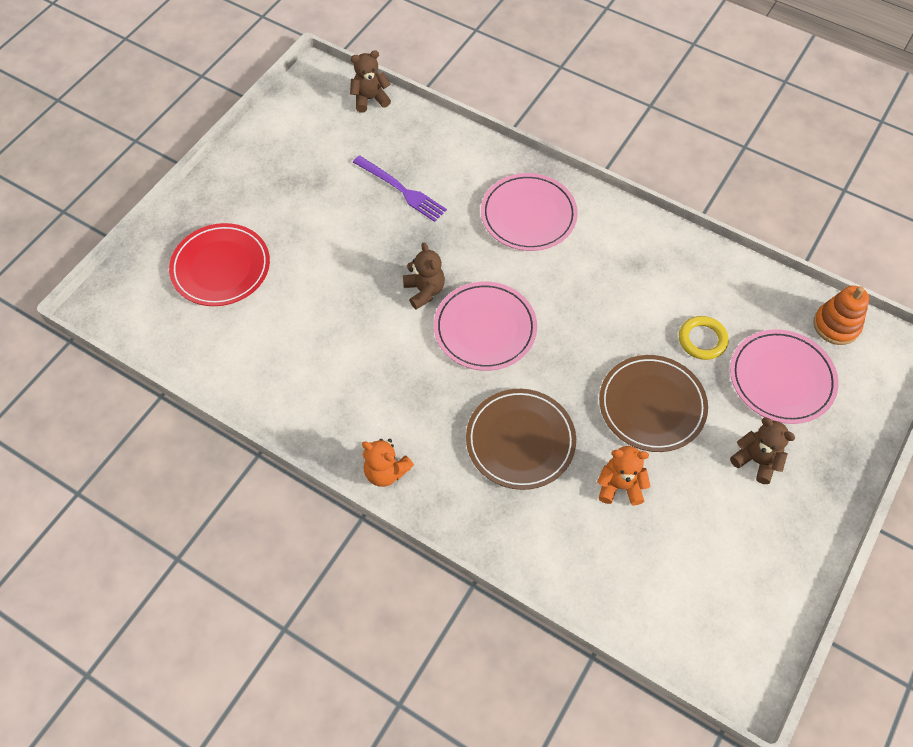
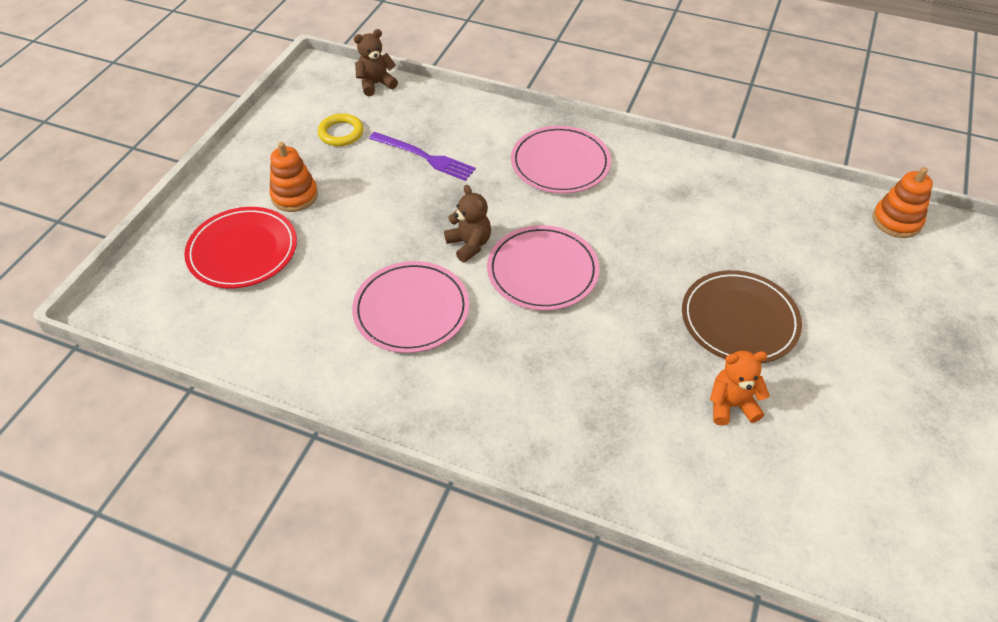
camera: 10 degrees left, 10 degrees down
(275, 216) = (294, 196): none -> orange stacking toy
(386, 471) = (467, 430): orange teddy bear -> none
(520, 441) = (610, 375): brown plate -> none
(702, 340) = (770, 251): yellow ring -> yellow ring (341, 133)
(756, 460) = (865, 357): brown teddy bear -> none
(781, 379) = (862, 276): pink plate -> pink plate (411, 310)

